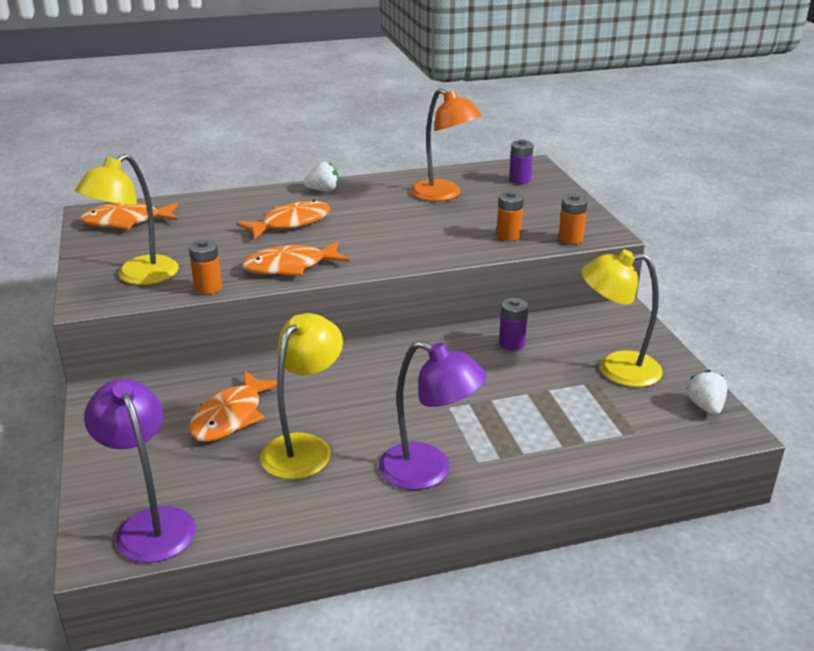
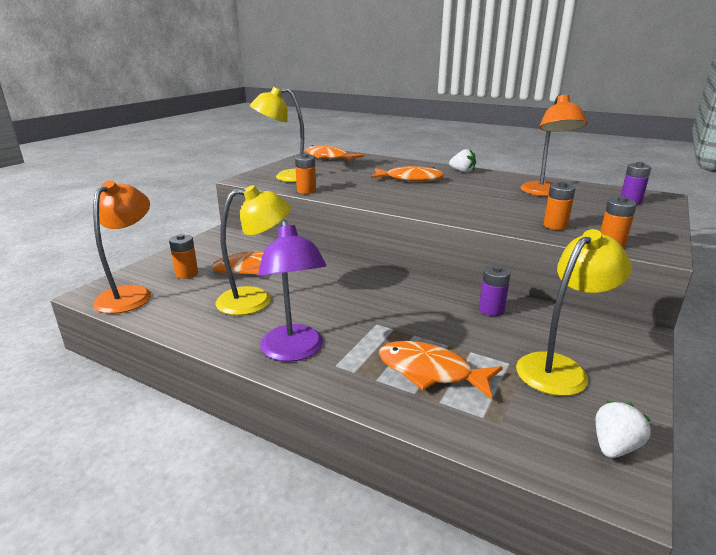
camera: 45 degrees right, 5 degrees down
(150, 524) = (130, 294): purple lamp -> orange lamp
(167, 464) = (186, 274): none -> orange battery
(290, 267) = (367, 196): orange fish -> orange fish (430, 372)
(616, 369) = (560, 368): yellow lamp -> yellow lamp turned 90 degrees clockwise

